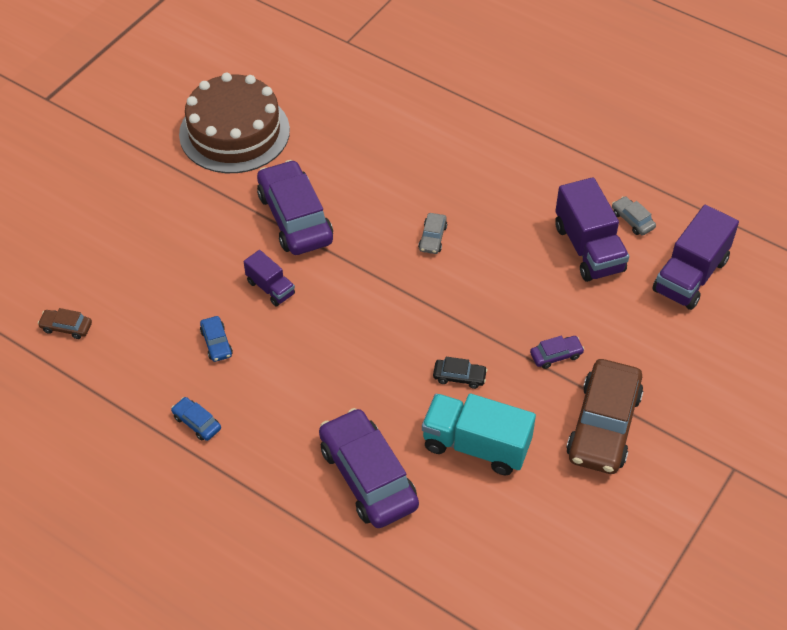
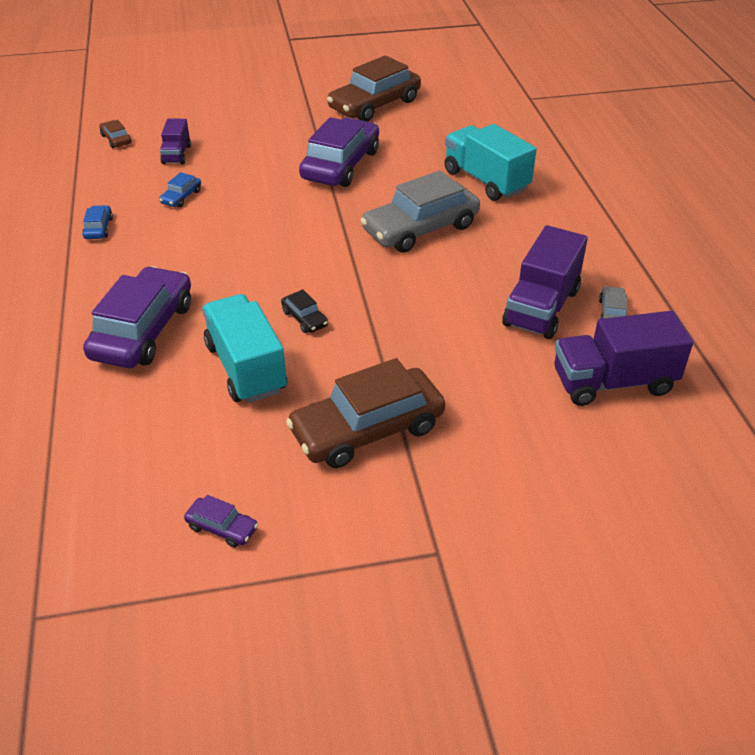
camera: 45 degrees right, 10 degrees down
(234, 132) = (374, 105): brown cake -> brown car
(270, 288) = (262, 190): purple truck -> purple truck (176, 154)
(420, 157) = (486, 181): none -> turquoise truck
(432, 238) = (420, 228): grey car -> grey car, size x2.32
(556, 355) = (402, 356): purple car -> purple car (222, 528)

